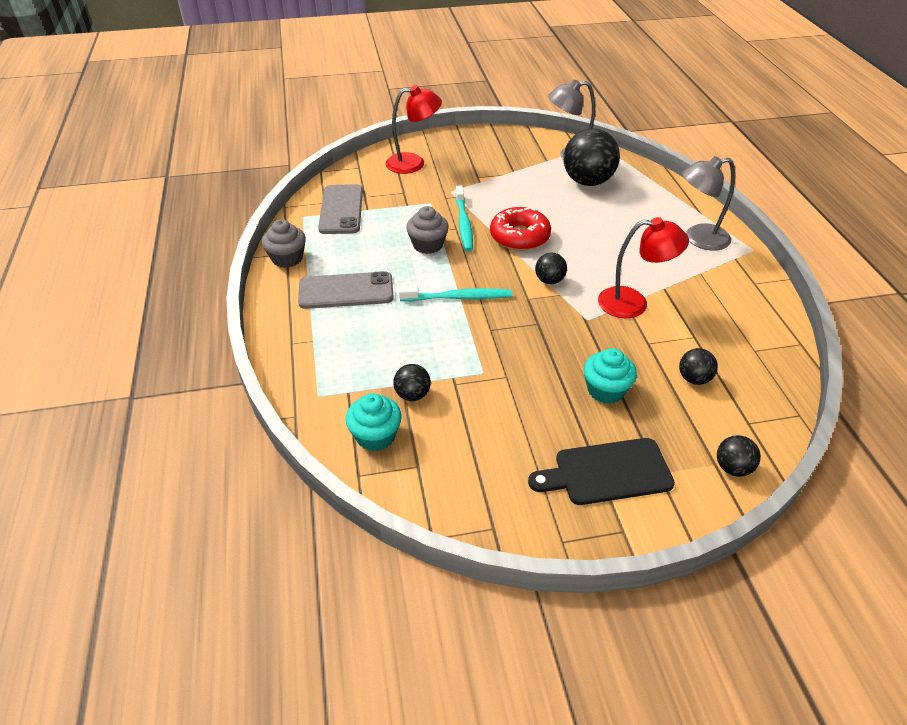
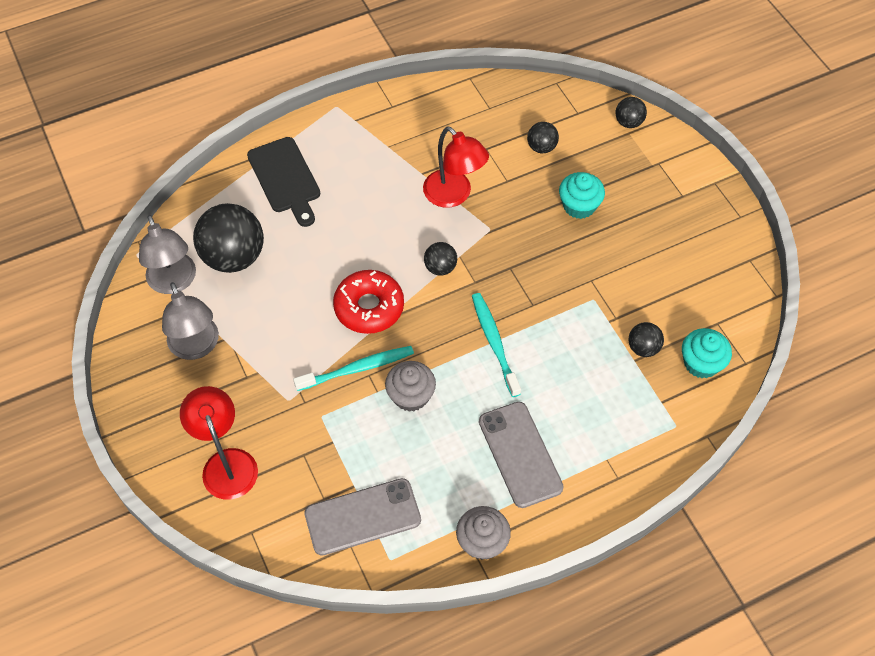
camera: 105 degrees left, 15 degrees up
(607, 472) = (667, 196): black cutting board -> black cutting board (285, 178)
(633, 303) = (454, 195): red lamp -> red lamp turned 150 degrees clockwise
(698, 239) = (329, 149): grey lamp -> grey lamp (196, 347)

